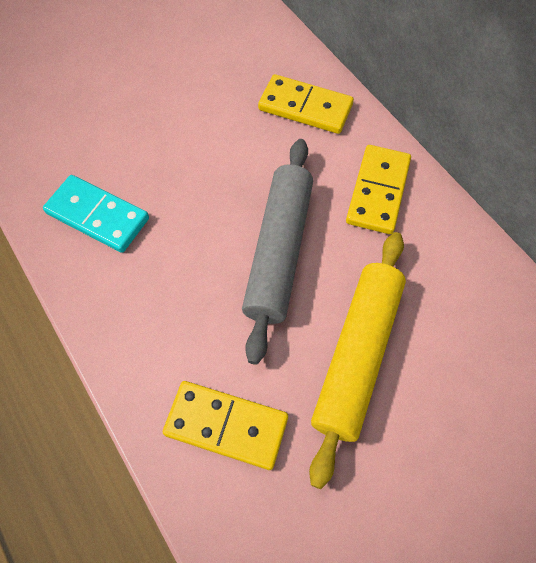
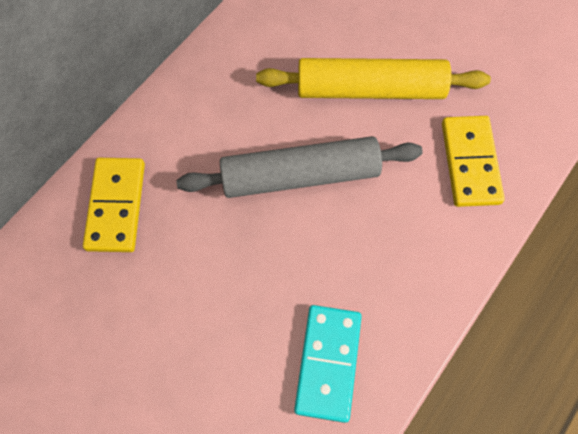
camera: 110 degrees left, 5 degrees up
(378, 191) = (203, 112): yellow domino -> none

